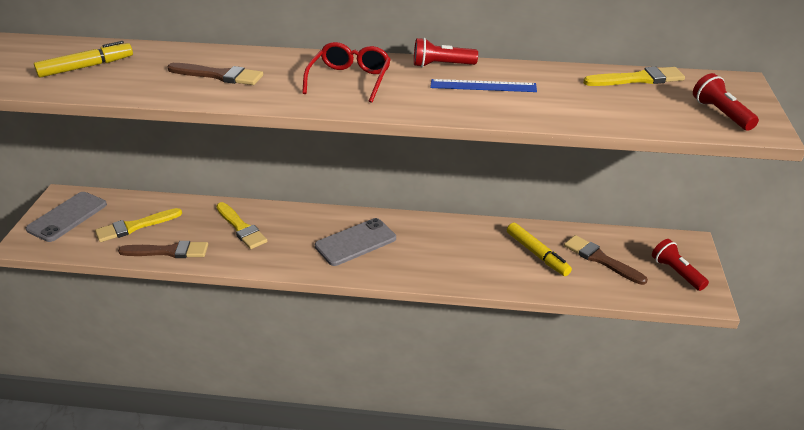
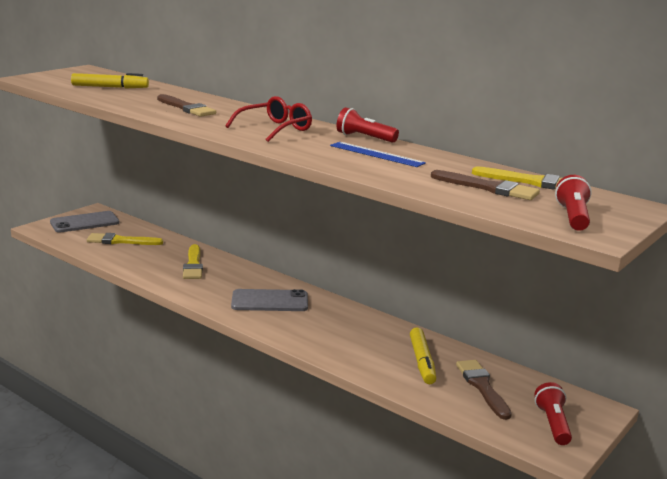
camera: 30 degrees right, 15 degrees down
(168, 251) = (124, 261): brown brush -> brown brush (488, 188)

